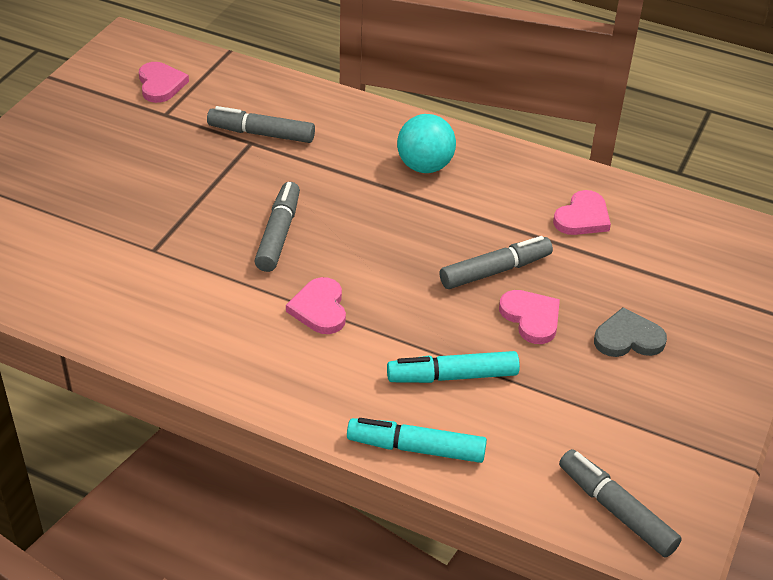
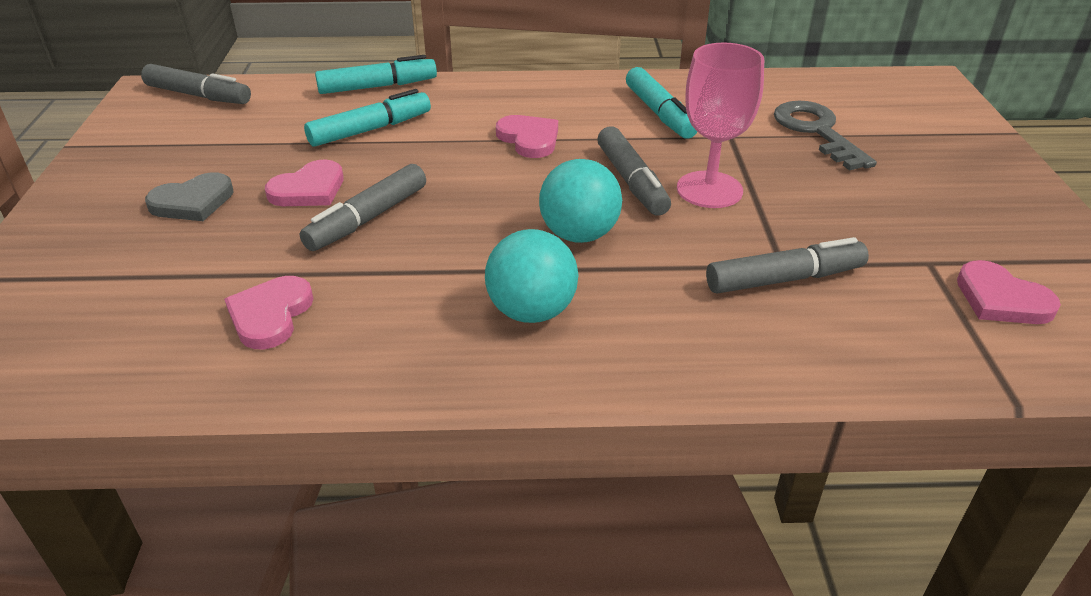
camera: 155 degrees right, 5 degrees down
(82, 227) = (817, 132): none -> grey key
(180, 297) = (659, 113): none -> turquoise marker
(231, 207) = (709, 190): none -> pink goblet
(355, 204) = (579, 235): none -> turquoise ball
(531, 318) = (309, 189): pink heart -> pink heart turned 75 degrees counterclockwise

